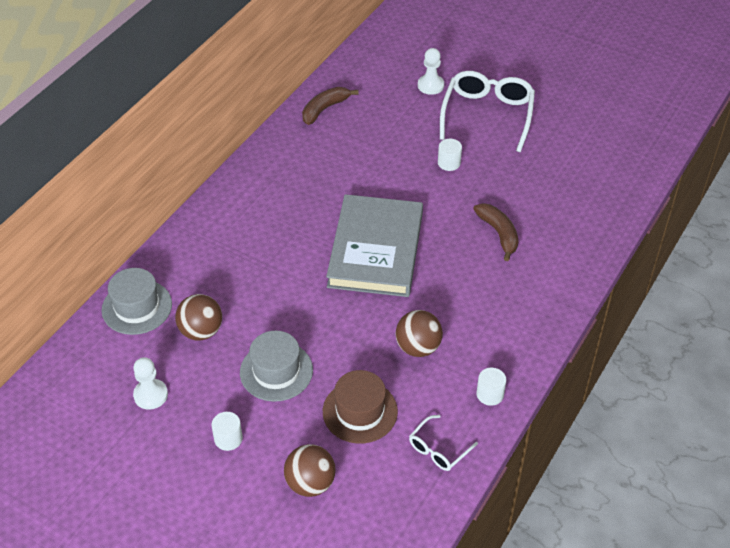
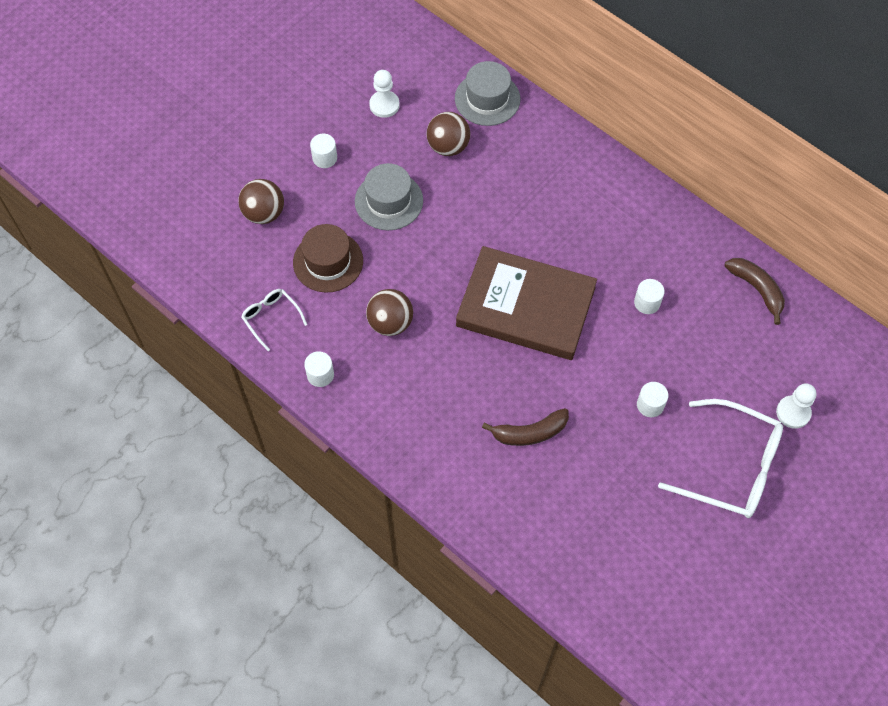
camera: 100 degrees right, 15 degrees up
(352, 172) = (647, 302): none -> white cylinder
(375, 250) = (526, 306): grey book -> brown book

